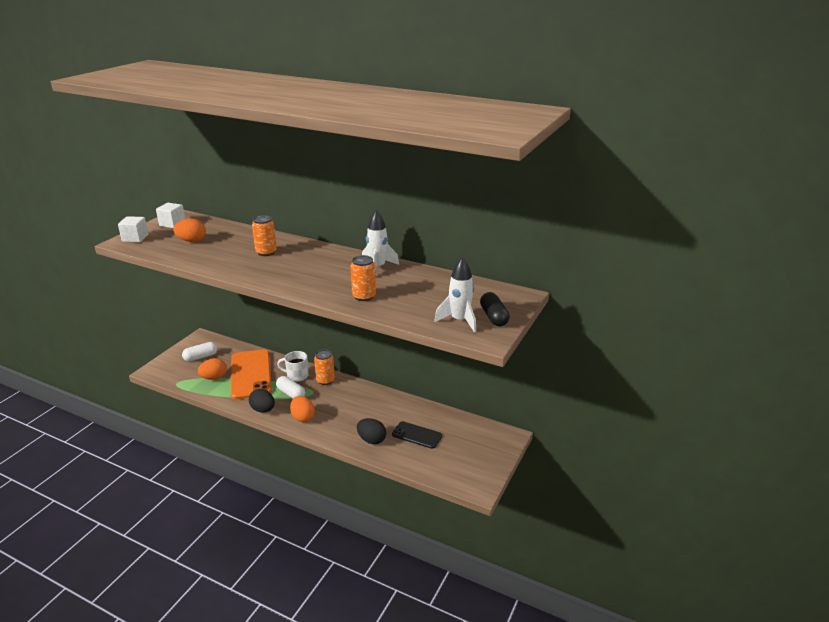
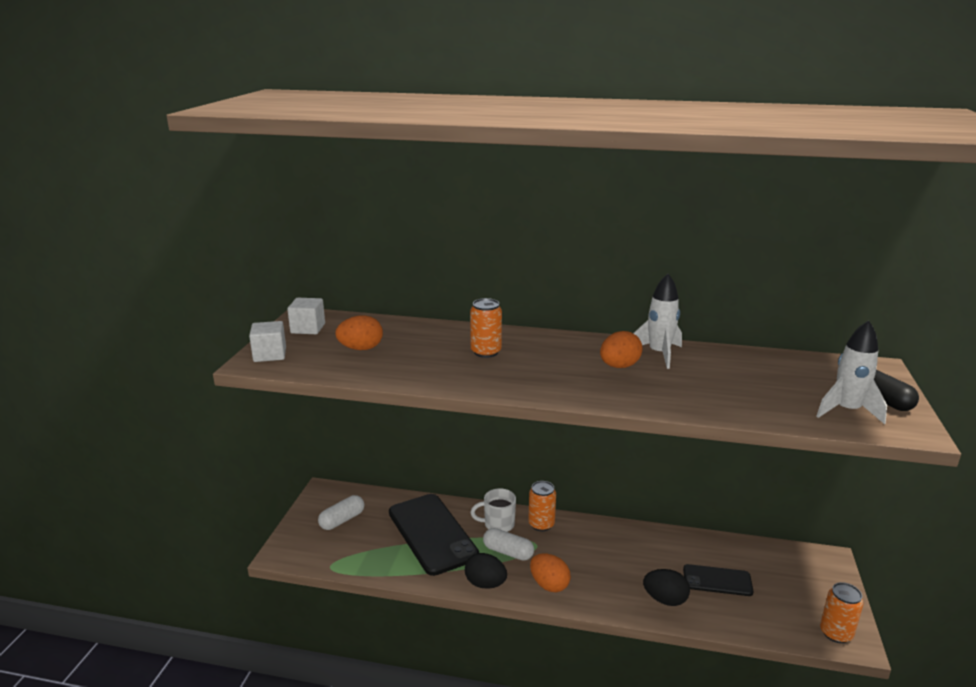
camera: 15 degrees left, 5 degrees down
(214, 378) = (382, 548): orange egg -> orange egg (619, 366)
(251, 374) = (432, 533): orange phone -> black phone
(364, 296) = (687, 395): orange can -> orange can (836, 633)

